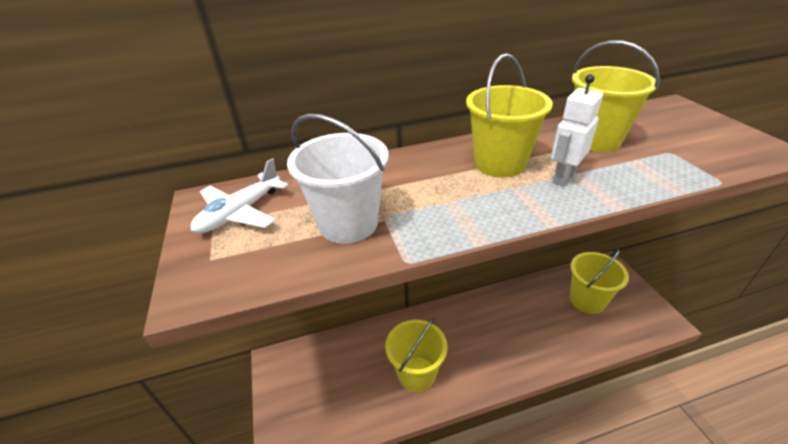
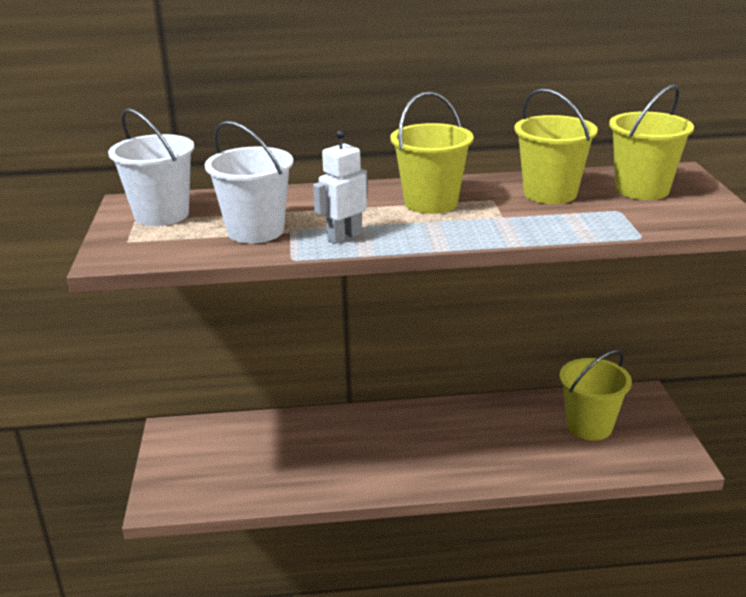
camera: 10 degrees right, 10 degrees down
(240, 213) = (161, 215): white plane -> white bucket
(416, 373) = (335, 464): yellow bucket -> yellow bucket (642, 189)
(563, 177) = (485, 219): white robot -> white robot (344, 237)

